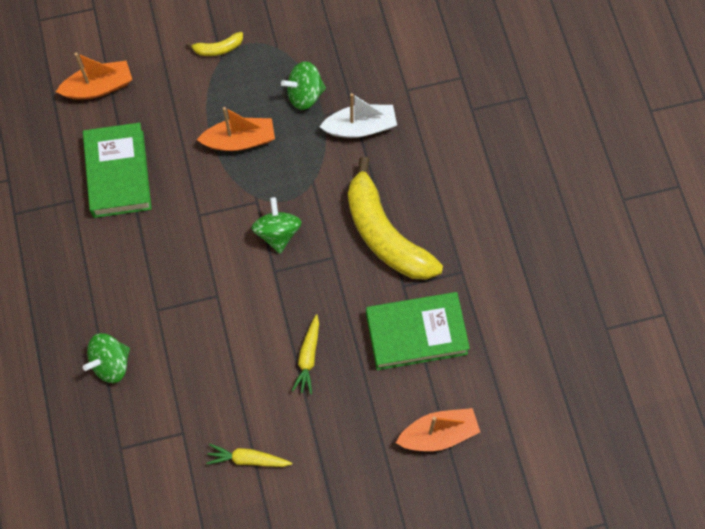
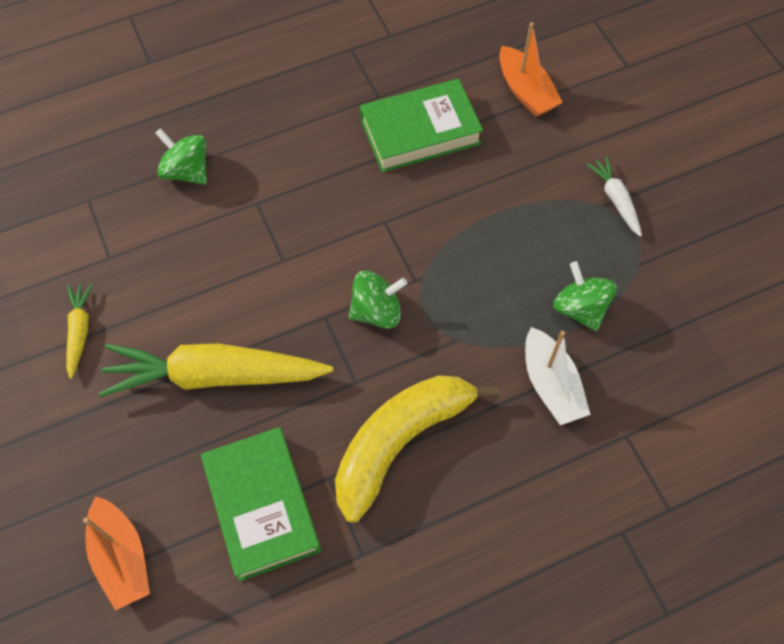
camera: 80 degrees right, 5 degrees down
(218, 48) = (615, 199): yellow banana -> white carrot
(240, 140) = (494, 246): orange boat -> none
(308, 357) = (214, 376): yellow carrot -> yellow carrot, size x2.14

